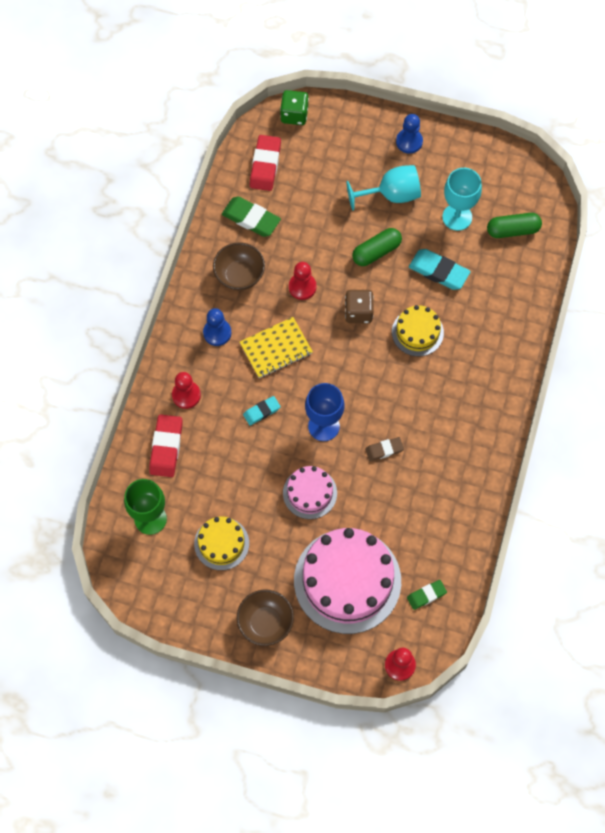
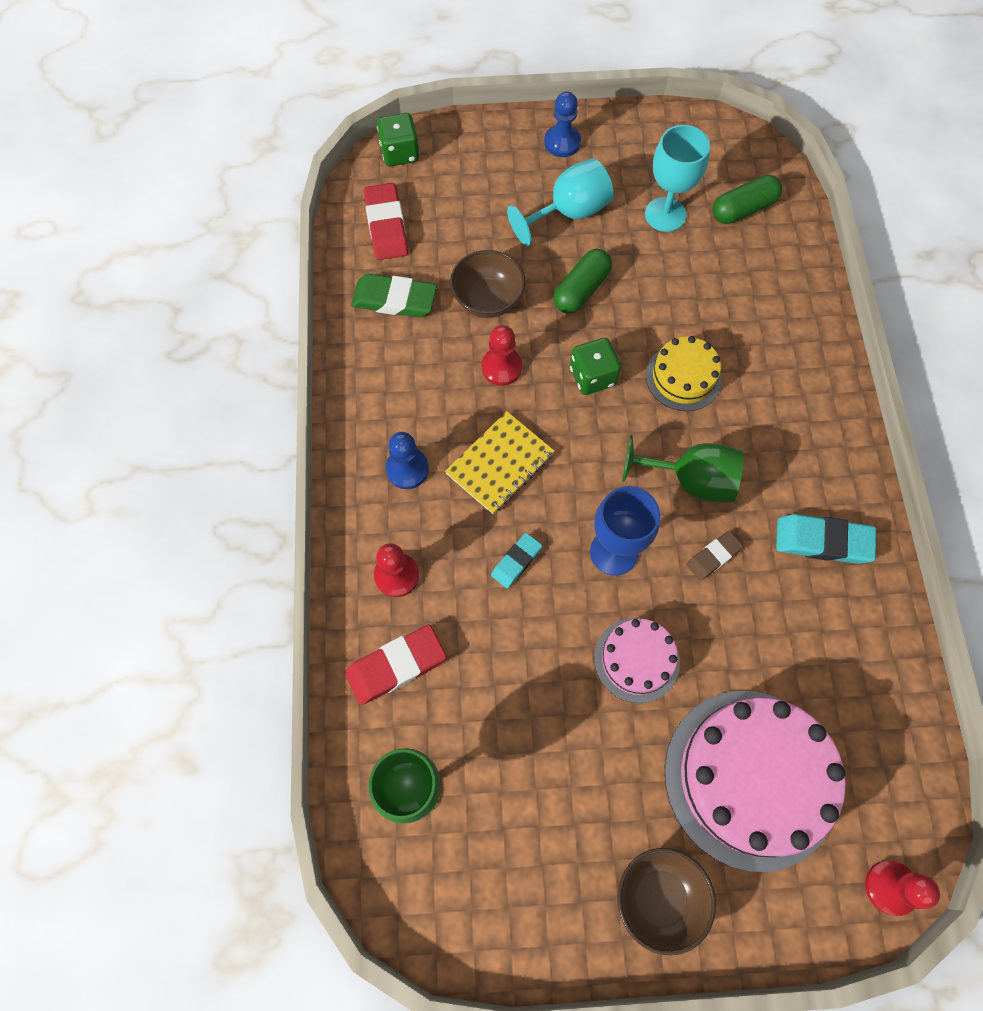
camera: 20 degrees left, 0 degrees up
(166, 447) = (396, 666): red eraser -> red eraser turned 75 degrees clockwise
(221, 543) = (538, 790): yellow cake -> none
(239, 275) = (408, 380): brown bowl -> brown bowl (487, 300)
(358, 312) = (592, 376): brown dice -> green dice
(392, 399) = (691, 480): none -> green goblet
(426, 595) = (875, 756): green eraser -> none
(438, 271) = (674, 289): turquoise eraser -> turquoise eraser (822, 541)

